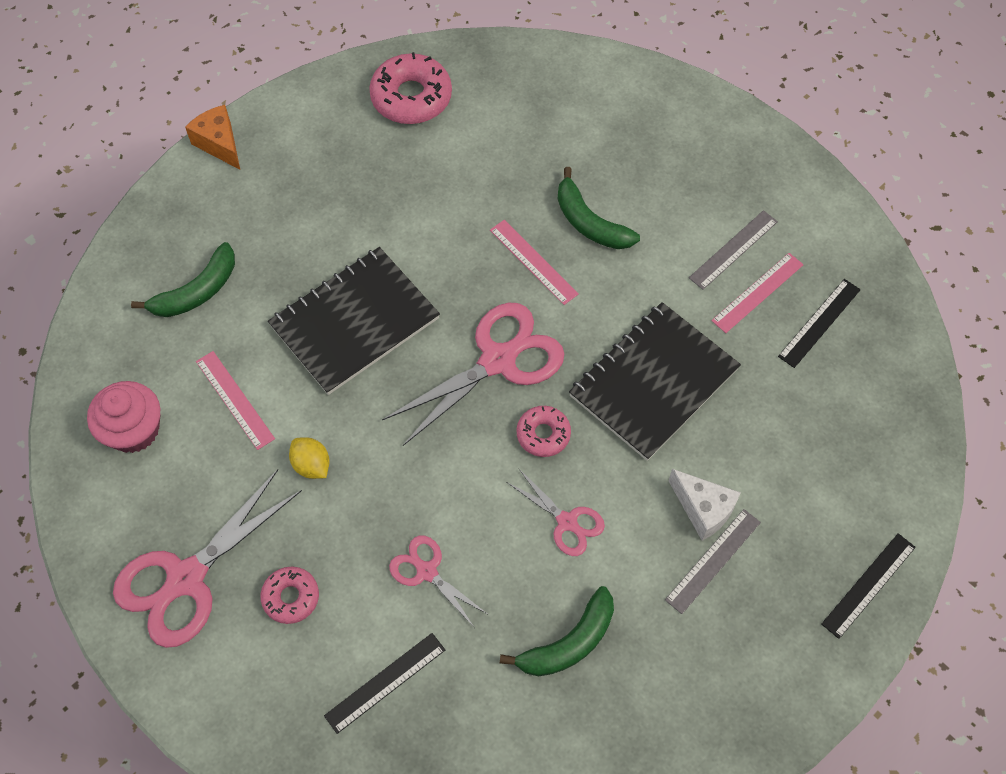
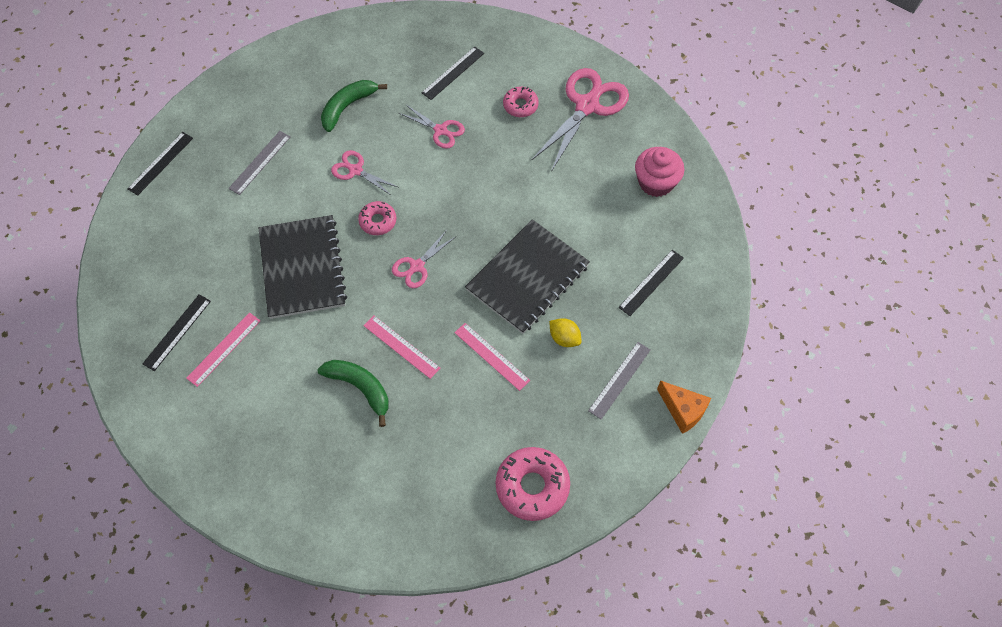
camera: 170 degrees right, 0 degrees up
(197, 291) = (651, 282): green banana -> black ruler
(235, 399) = (595, 211): pink ruler -> pink ruler (491, 356)
(311, 465) = (530, 179): yellow lemon -> yellow lemon (564, 338)
(498, 360) = (417, 266): pink scissors -> pink scissors, size x0.53
(653, 382) = (302, 268): black notebook -> black notebook turned 45 degrees counterclockwise
(703, 509) = (266, 191): white cheese -> none
(733, 249) = (242, 383): grey ruler -> grey ruler (619, 380)

